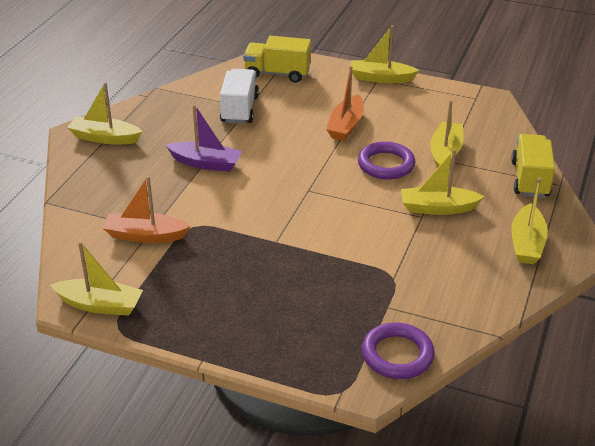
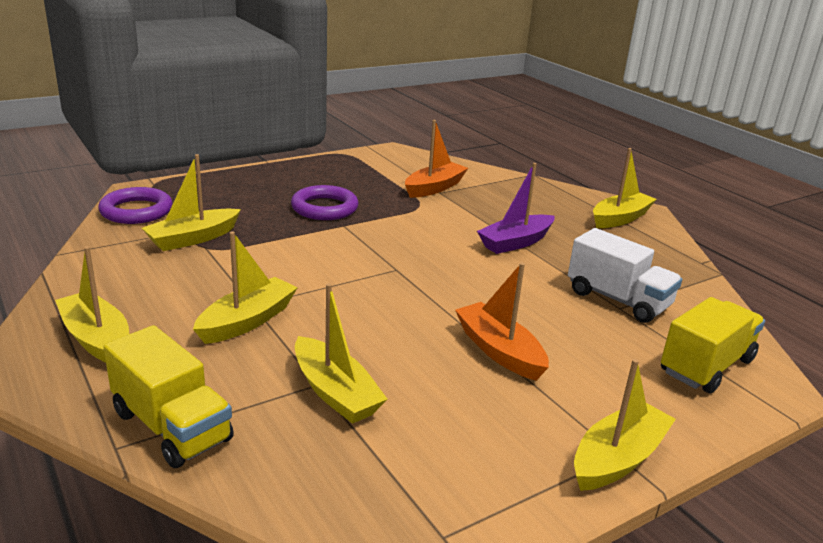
camera: 125 degrees right, 10 degrees down
(100, 305) = (376, 156): yellow boat -> yellow boat (193, 238)
(386, 164) = (375, 334): purple ring -> purple ring (324, 208)

